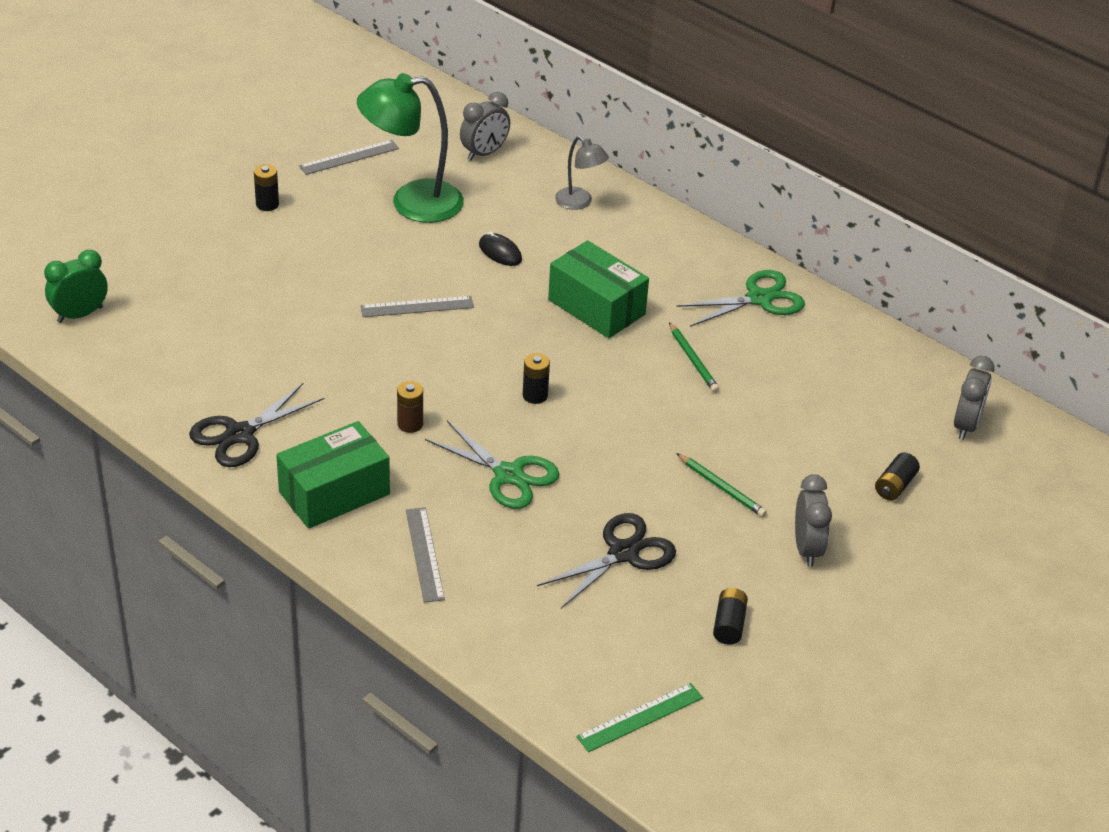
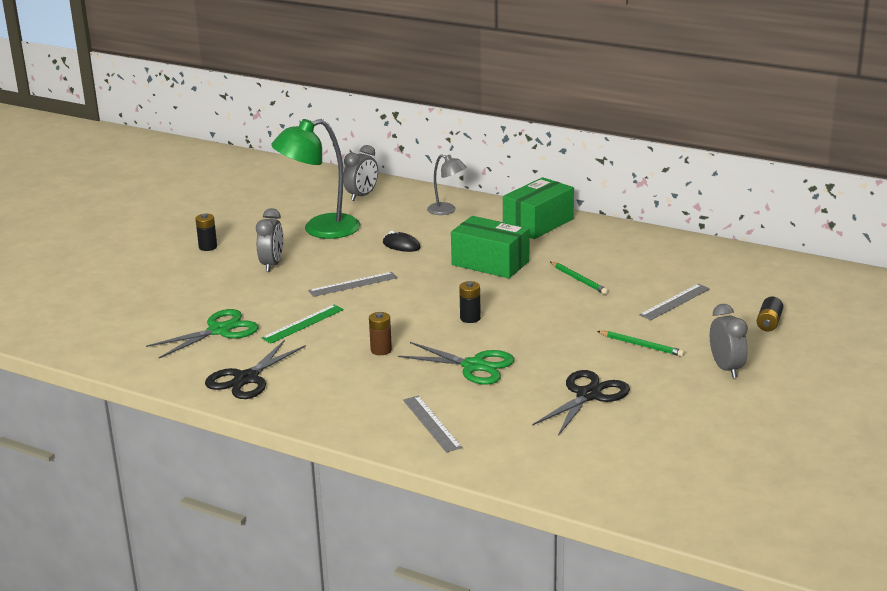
camera: 10 degrees left, 15 degrees down
(80, 314) = (83, 331): green clock -> none
(334, 493) = (340, 400): green box -> green box (538, 223)
(349, 157) = (259, 213): grey ruler -> grey ruler (674, 302)
(640, 717) = (657, 490): green ruler -> green ruler (303, 324)
(729, 625) = (694, 422): black battery -> none
(759, 299) = (608, 240): green scissors -> green scissors (219, 330)
(966, 425) = (799, 282): grey clock -> grey clock (272, 265)

